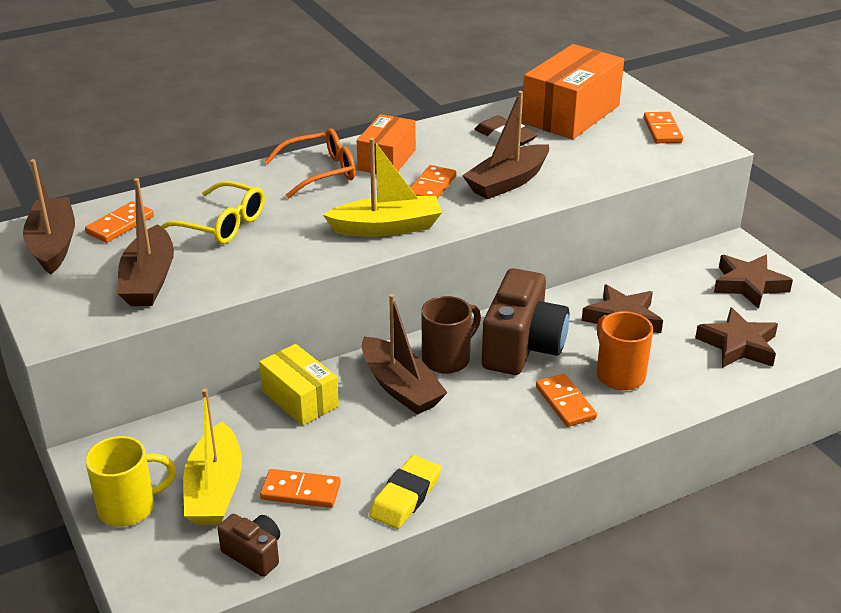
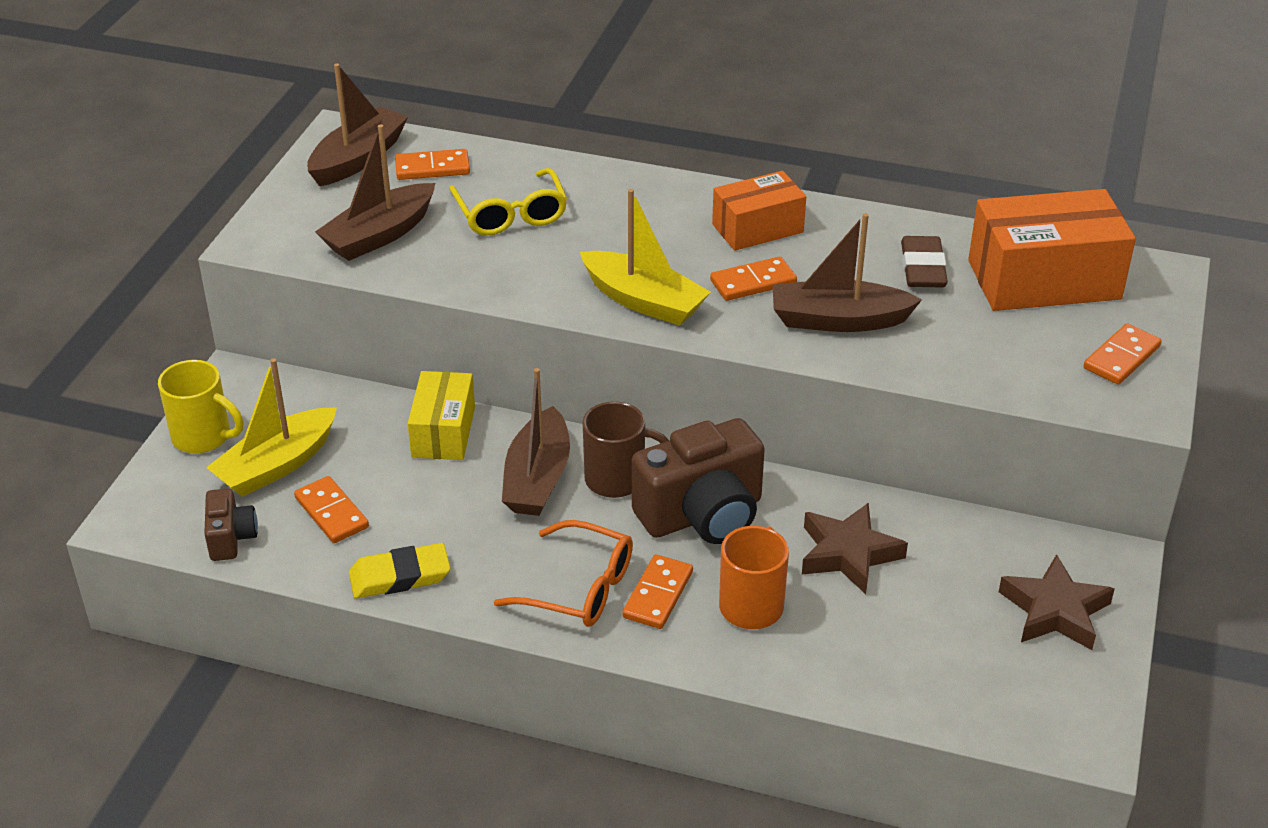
camera: 45 degrees right, 5 degrees up
(320, 172) = (674, 207): orange glasses -> orange glasses (579, 588)
(738, 345) = (928, 663): brown star -> none

